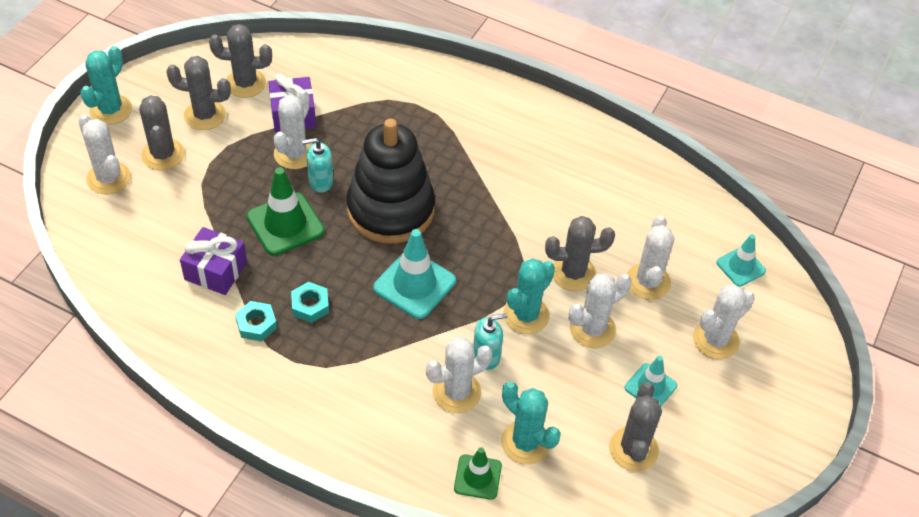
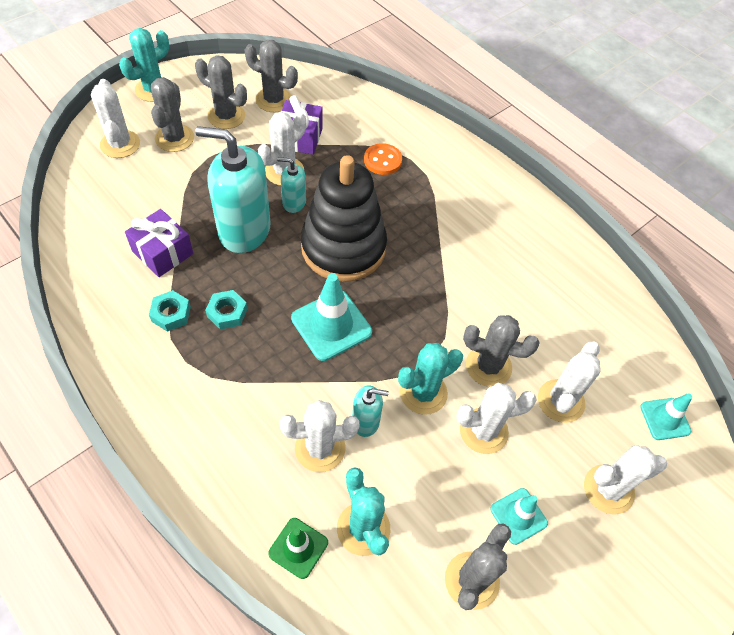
camera: 20 degrees right, 5 degrees up
(285, 224) = (244, 230): green traffic cone -> turquoise soap dispenser
(387, 113) = (382, 160): none -> orange button

